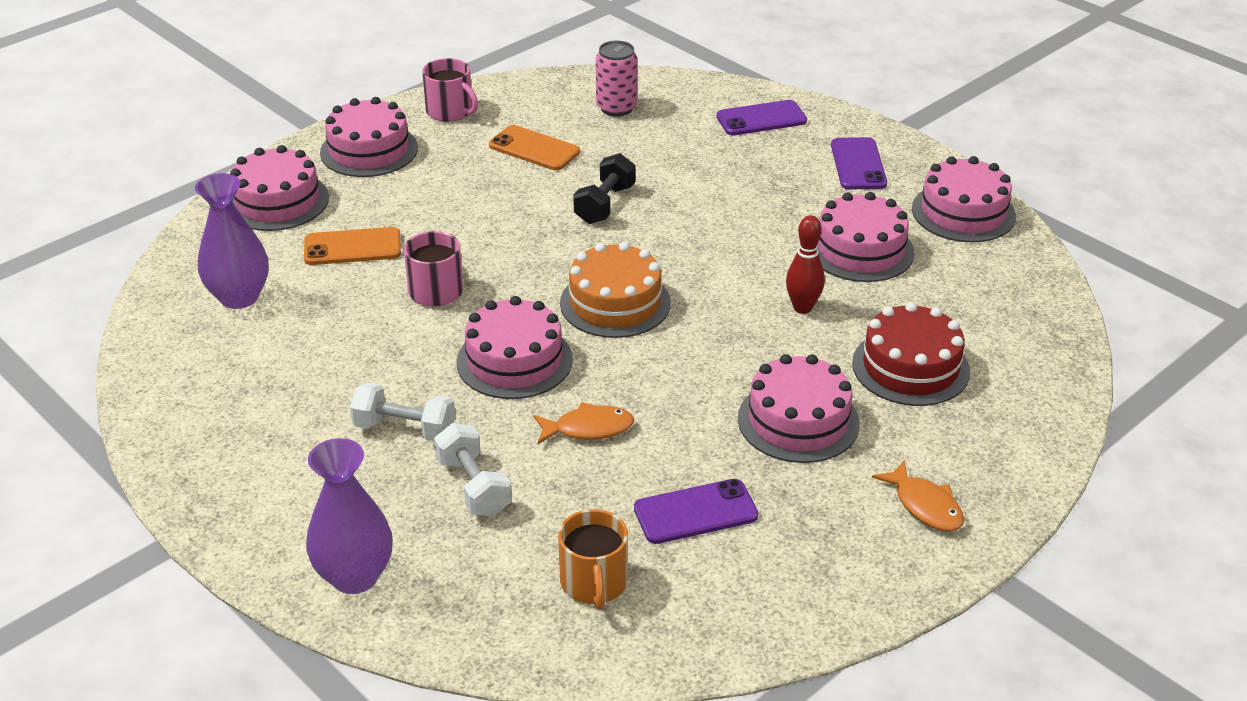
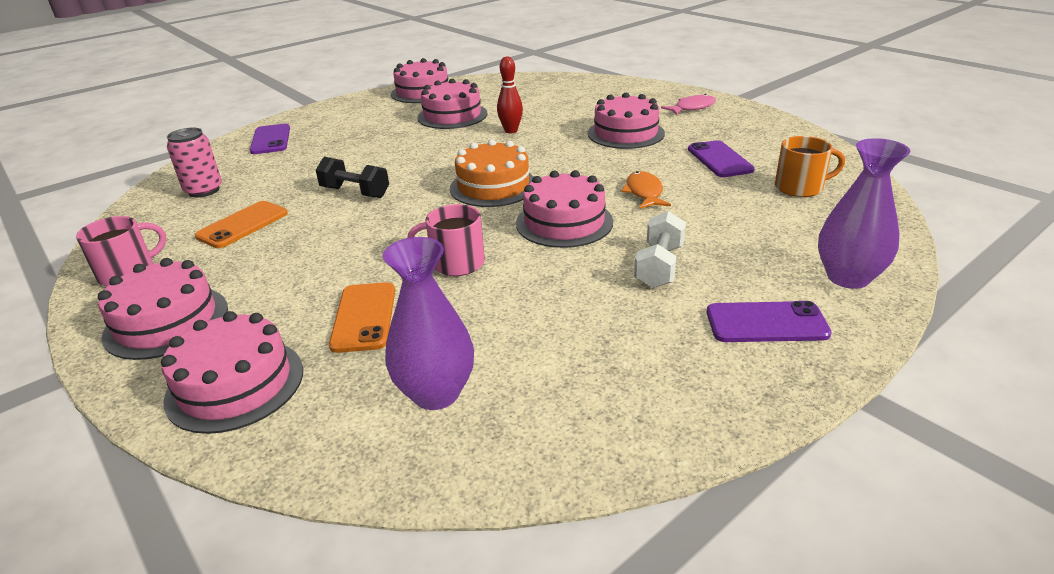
camera: 85 degrees left, 5 degrees down
(474, 486) = (721, 232): white dumbbell -> none
(858, 164) = (353, 114): purple phone -> purple phone (766, 323)
(910, 367) = (573, 107): red cake -> none
(925, 505) = (692, 108): orange fish -> pink fish

